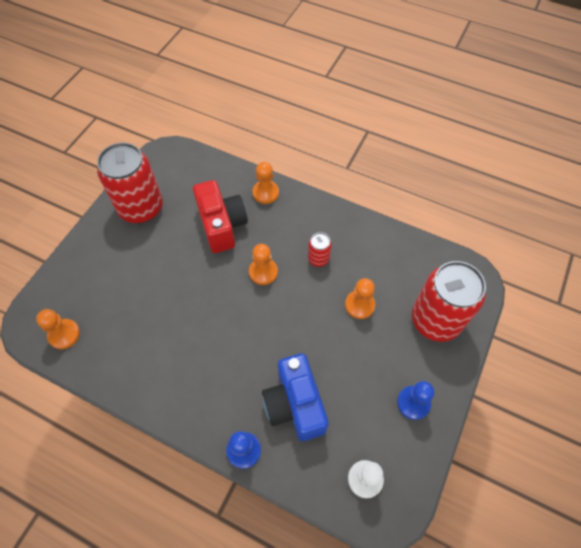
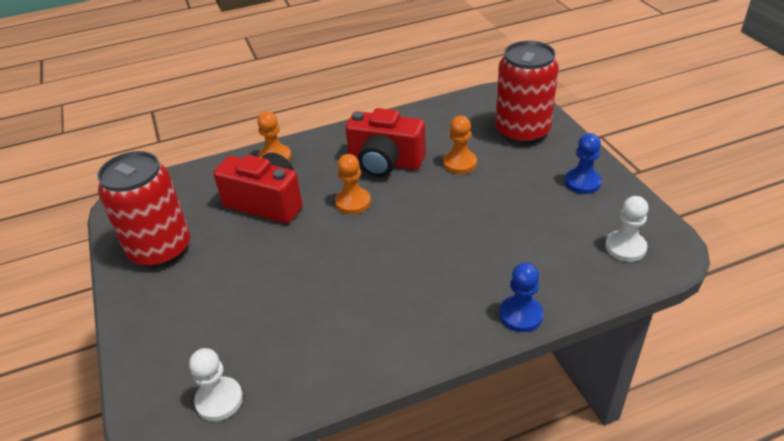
camera: 45 degrees left, 20 degrees down
(64, 334) = (219, 400): orange pawn -> white pawn
(295, 404) = (510, 253): blue camera -> none
(318, 259) = (385, 162): red can -> red camera

